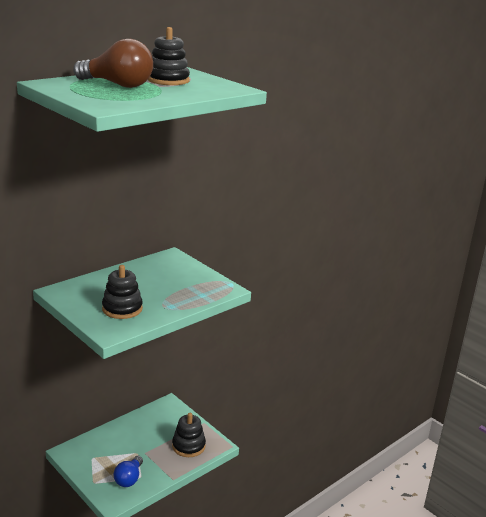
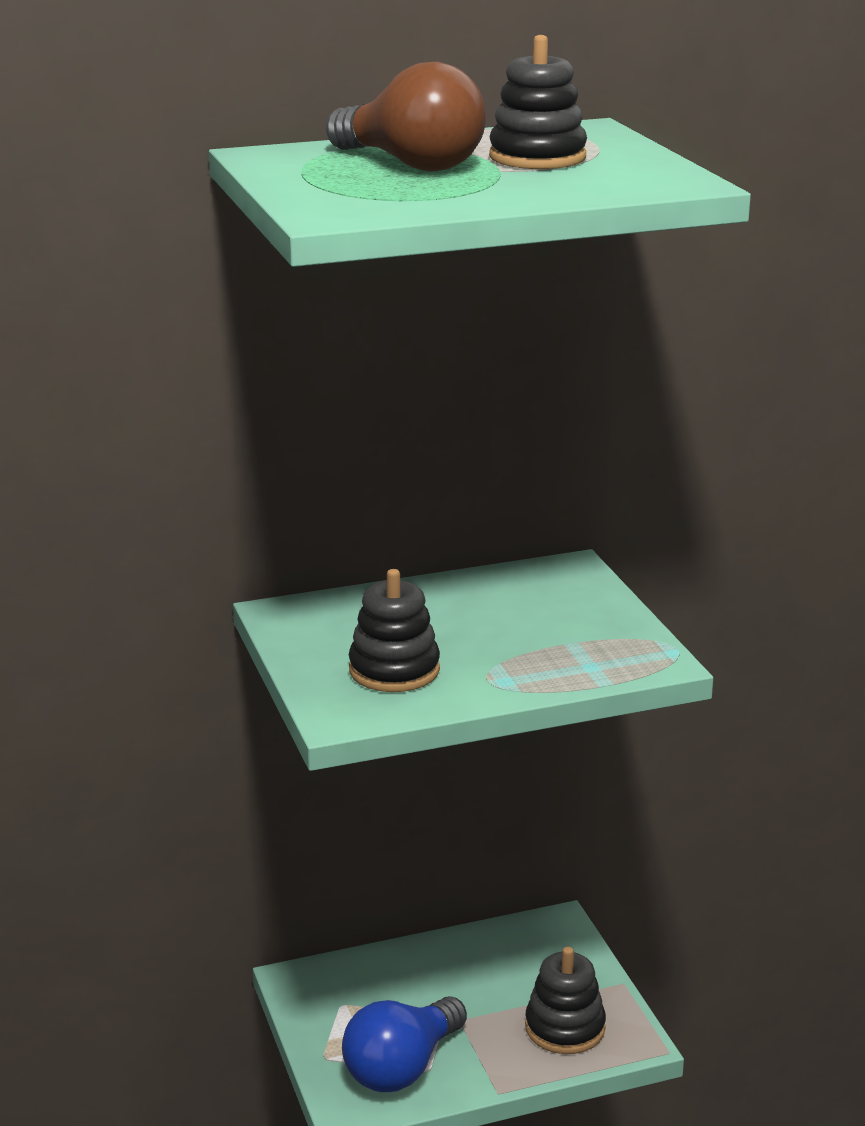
camera: 25 degrees right, 0 degrees up
(129, 478) = (402, 1067): blue light bulb -> blue light bulb, size x1.52

